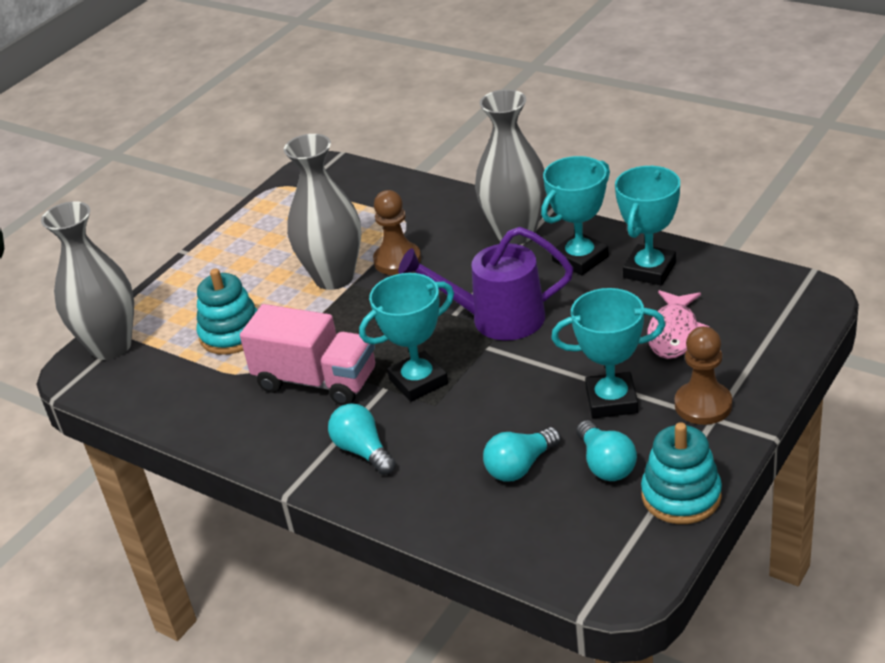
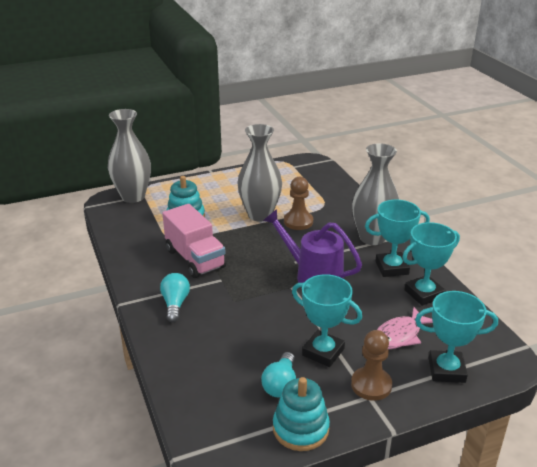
camera: 30 degrees right, 5 degrees down
(418, 381) = (239, 285): turquoise trophy -> turquoise trophy (446, 370)
(520, 466) = (237, 358): turquoise light bulb -> none

